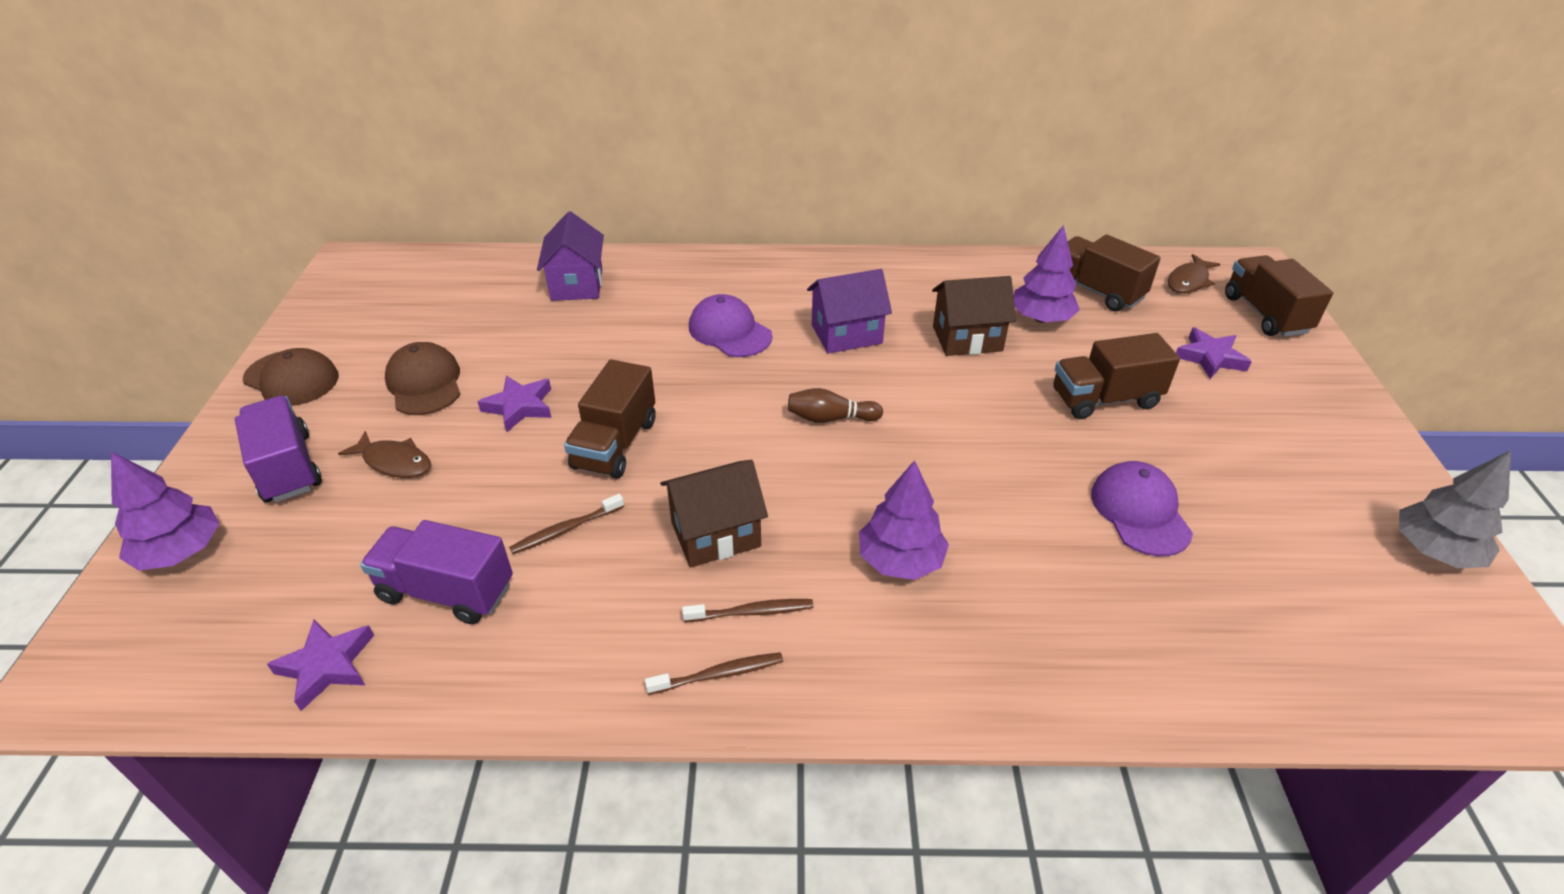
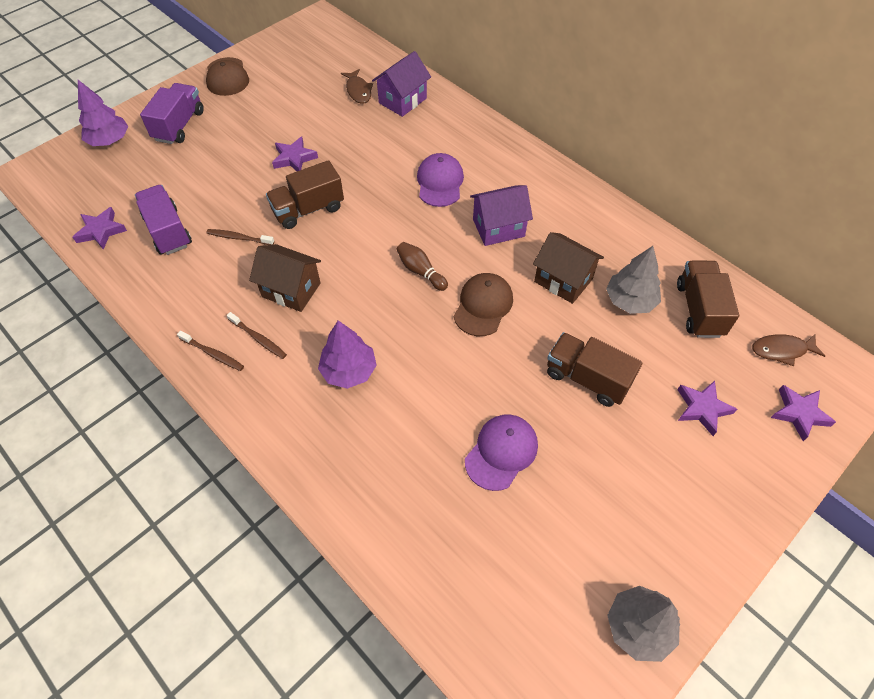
camera: 45 degrees right, 15 degrees up
(394, 462) = (217, 152): brown fish -> brown fish (358, 91)
(425, 383) = (272, 116): brown cap -> brown cap (483, 306)
(846, 334) = (498, 228): purple house -> purple house turned 45 degrees counterclockwise
(1041, 318) = (630, 301): purple tree -> grey tree
(1265, 314) = (799, 413): brown truck -> purple star

